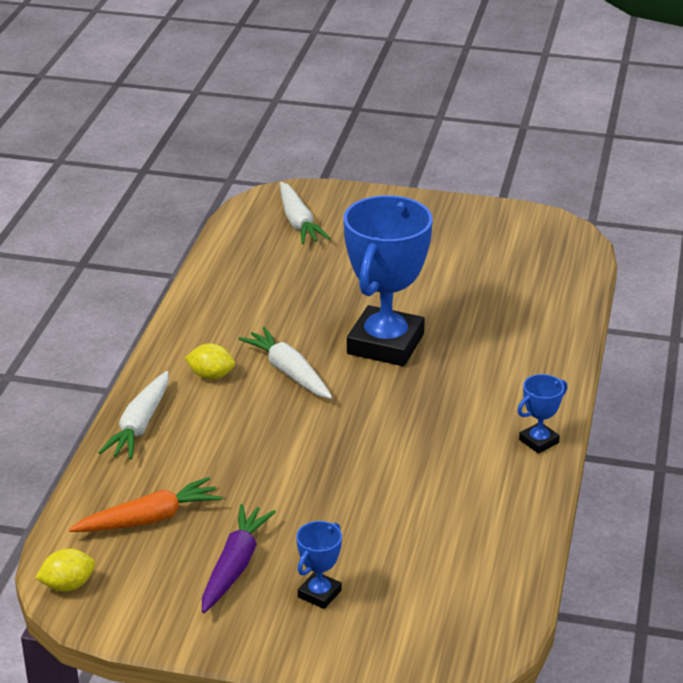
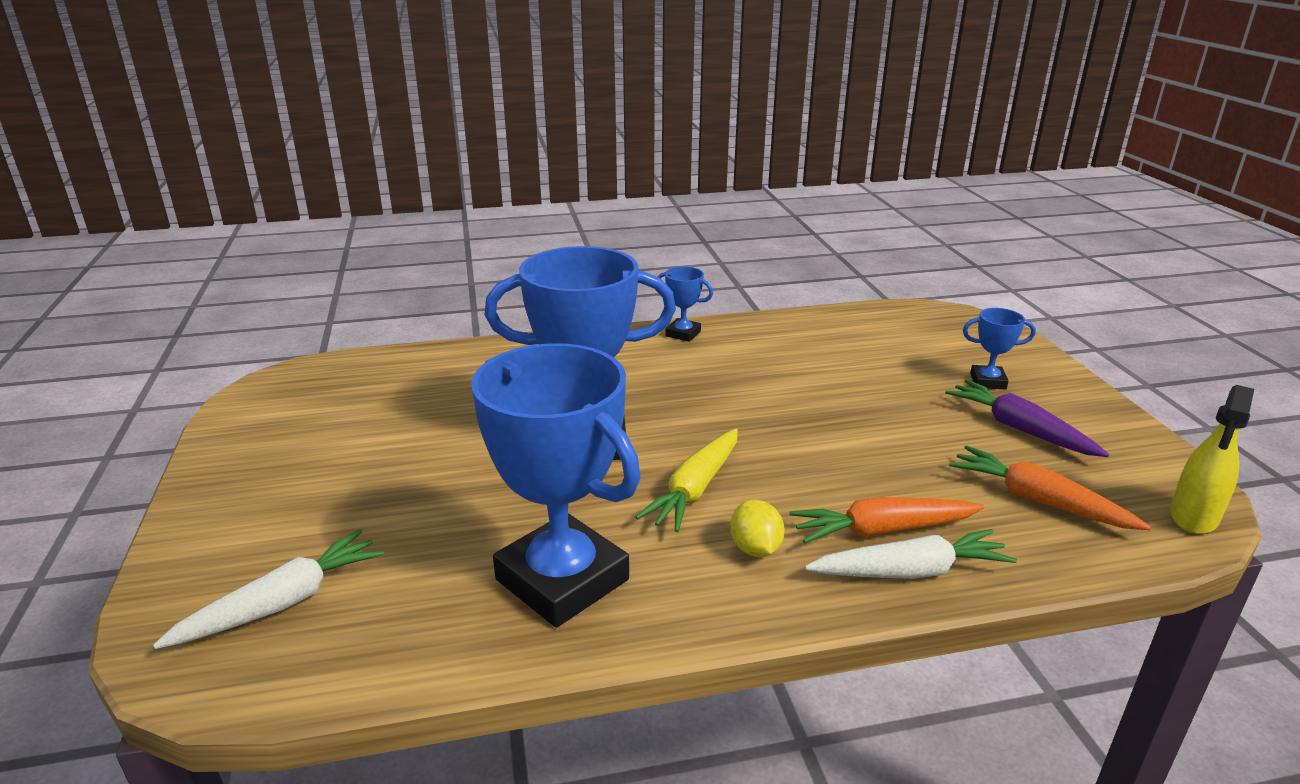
camera: 115 degrees left, 5 degrees down
(68, 585) = (1193, 517): yellow lemon -> yellow spray bottle
(183, 432) = (882, 530): none -> orange carrot
(235, 566) = (1020, 429): purple carrot -> purple carrot turned 60 degrees clockwise
(244, 303) = (562, 580): none -> blue trophy
(289, 372) = (695, 489): white carrot -> yellow carrot

